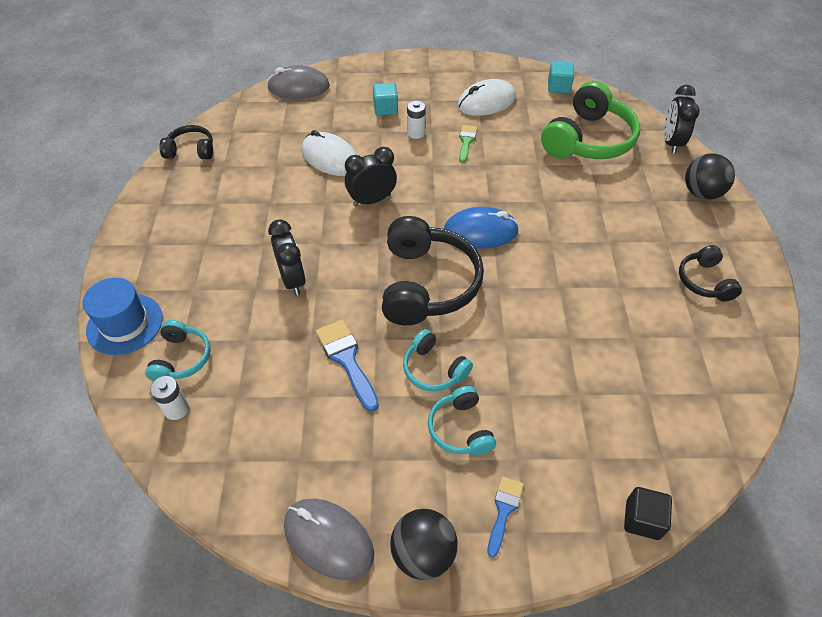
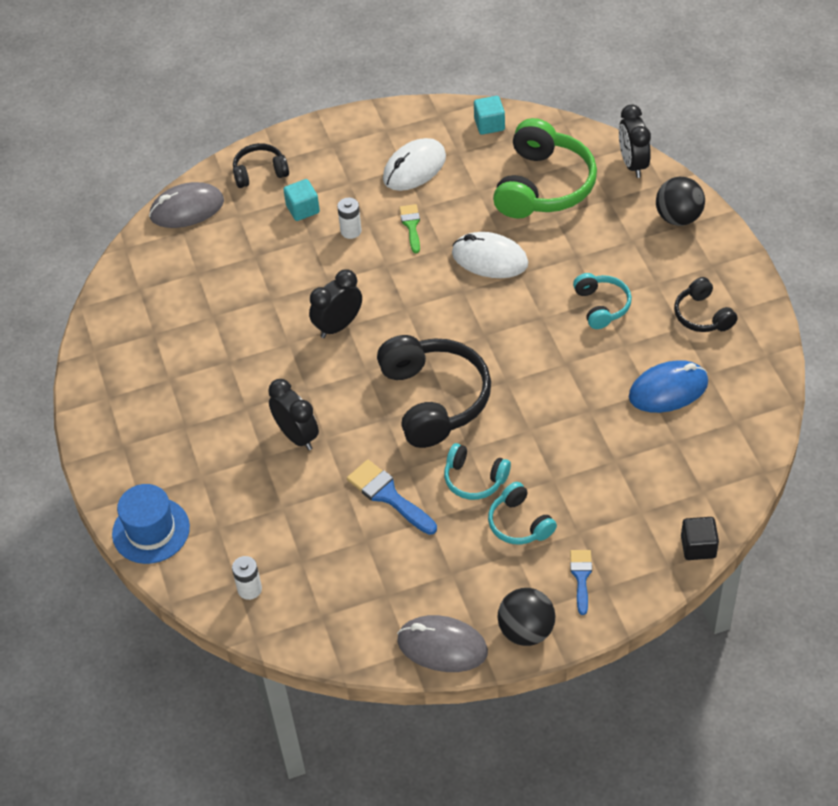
camera: 15 degrees left, 0 degrees up
(181, 358) = (228, 544): turquoise headphones -> turquoise headphones (601, 306)
(191, 150) = (106, 326): black headphones -> black headphones (260, 172)
(330, 158) = (269, 289): white mouse -> white mouse (489, 259)
(480, 231) = (466, 327): blue mouse -> blue mouse (668, 390)

